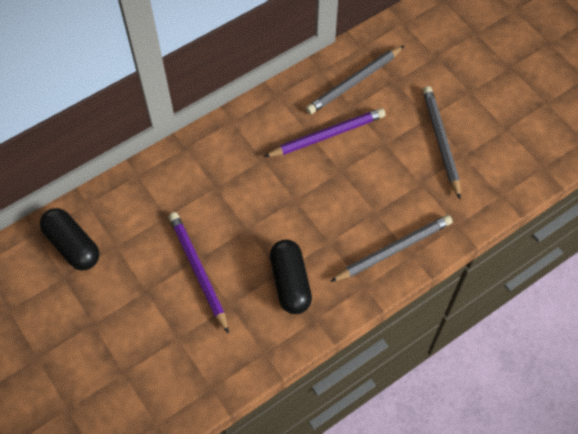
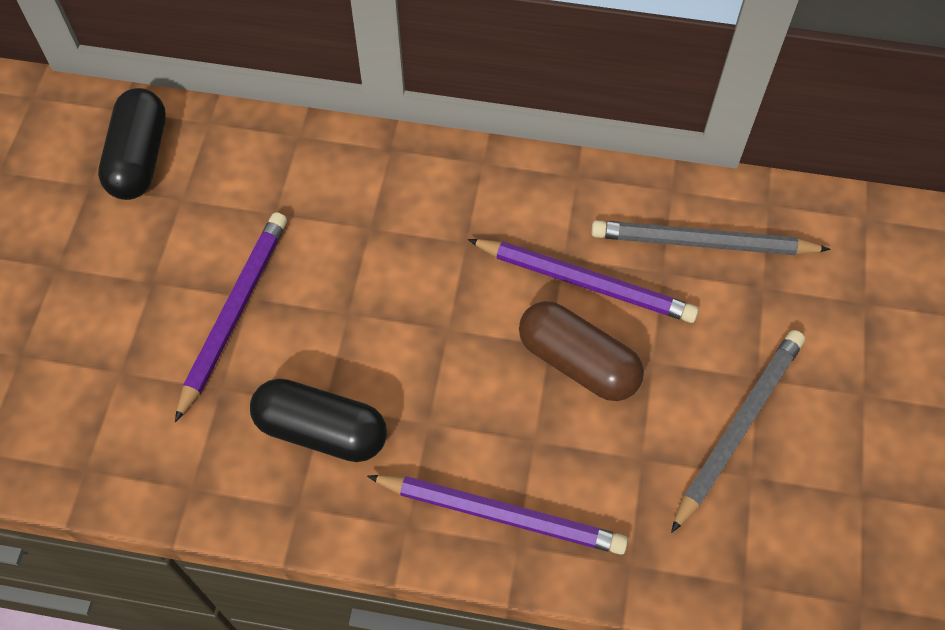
camera: 45 degrees right, 0 degrees up
(290, 282) = (321, 430): black capsule -> black capsule turned 75 degrees clockwise
(358, 168) = (578, 362): none -> brown capsule
(393, 250) = (501, 515): grey pencil -> purple pencil

